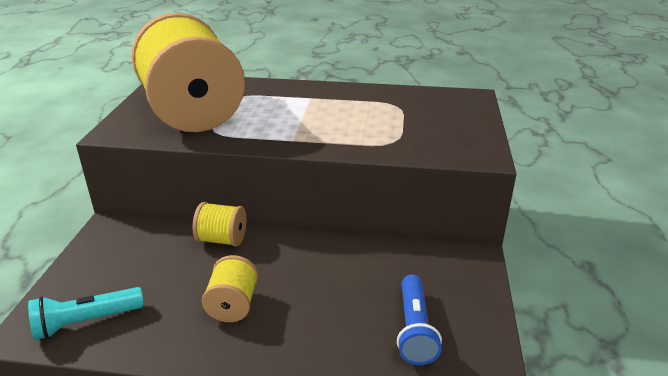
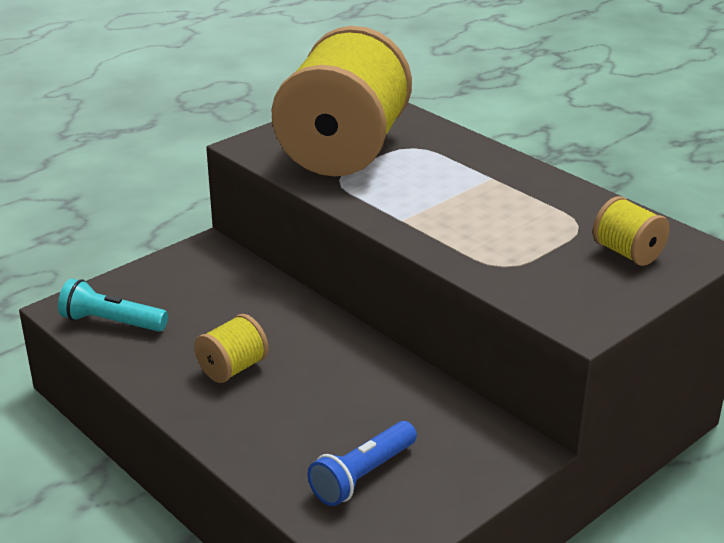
camera: 40 degrees right, 0 degrees up
(222, 240) = (291, 305): yellow spool -> yellow spool (627, 253)

